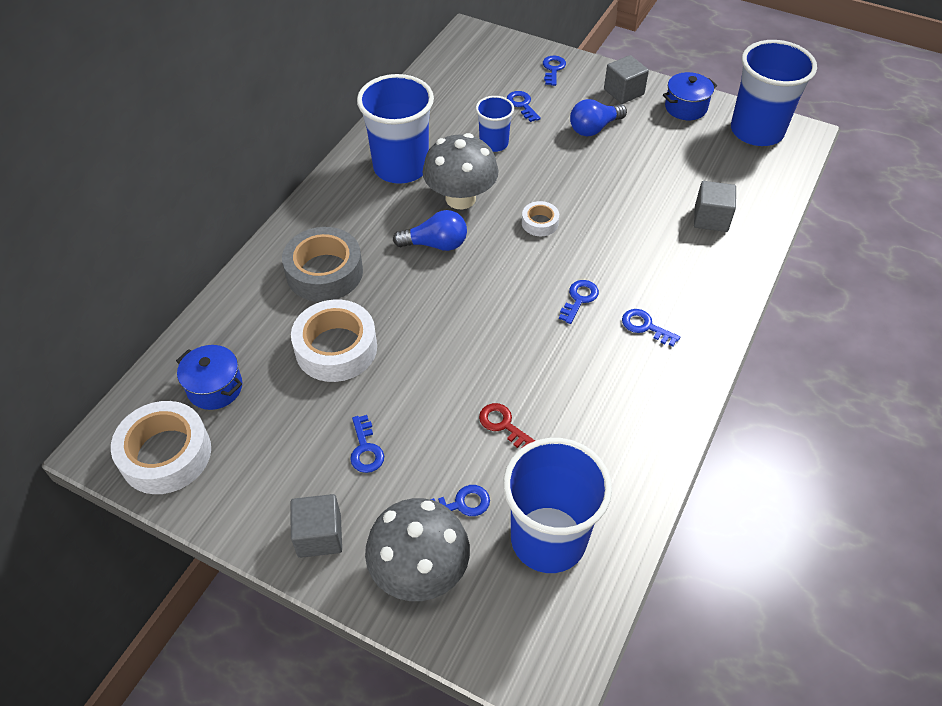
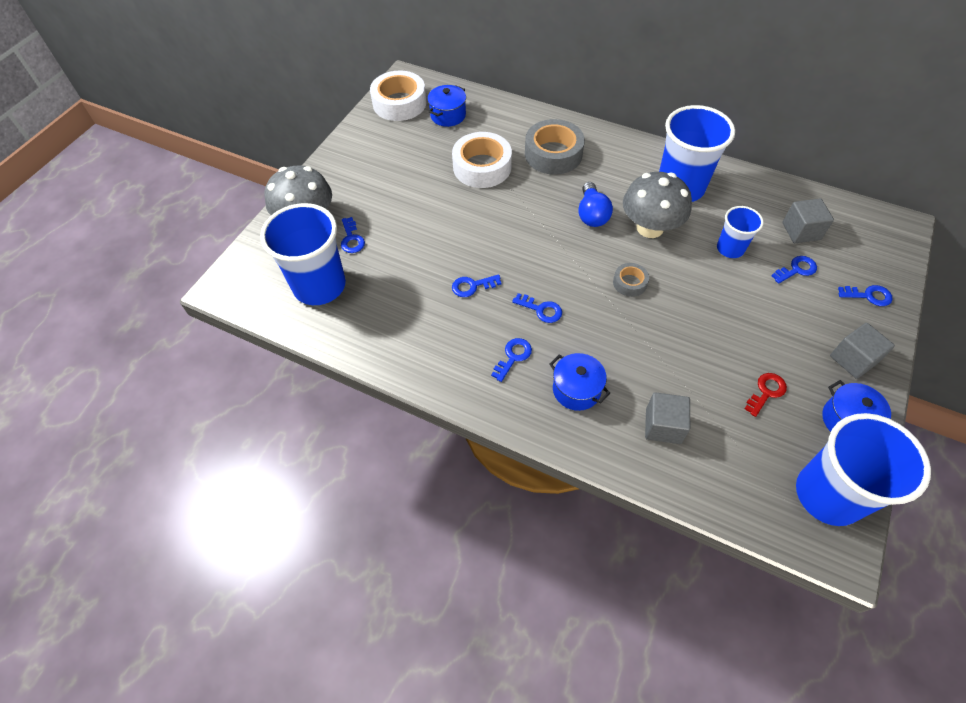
camera: 90 degrees right, 5 degrees up
(319, 535) = (337, 173): grey cube -> grey cube (801, 231)
(365, 449) = (398, 189): blue key -> blue key (472, 286)
(503, 425) = (414, 260): red key -> red key (766, 392)
(540, 223) = (629, 283): white tape -> grey tape
(594, 128) = (779, 329): blue light bulb -> none
(680, 277) = (576, 390): none -> blue pot

